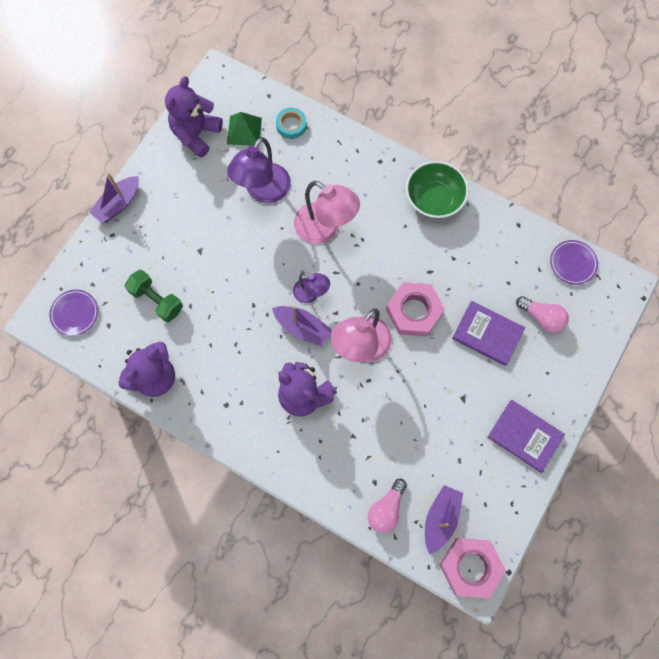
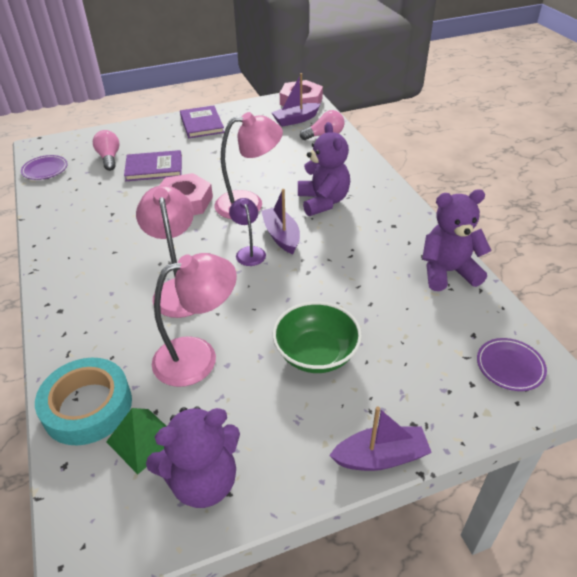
camera: 140 degrees left, 30 degrees down
(157, 300) = (403, 327): green dumbbell -> none
(263, 192) = (198, 356): purple lamp -> pink lamp
(291, 125) = (87, 406): turquoise tape -> turquoise tape, size x1.84
(434, 199) = (65, 255): green bowl -> green bowl (316, 354)
(487, 334) = (154, 168): purple book -> purple book turned 75 degrees counterclockwise

